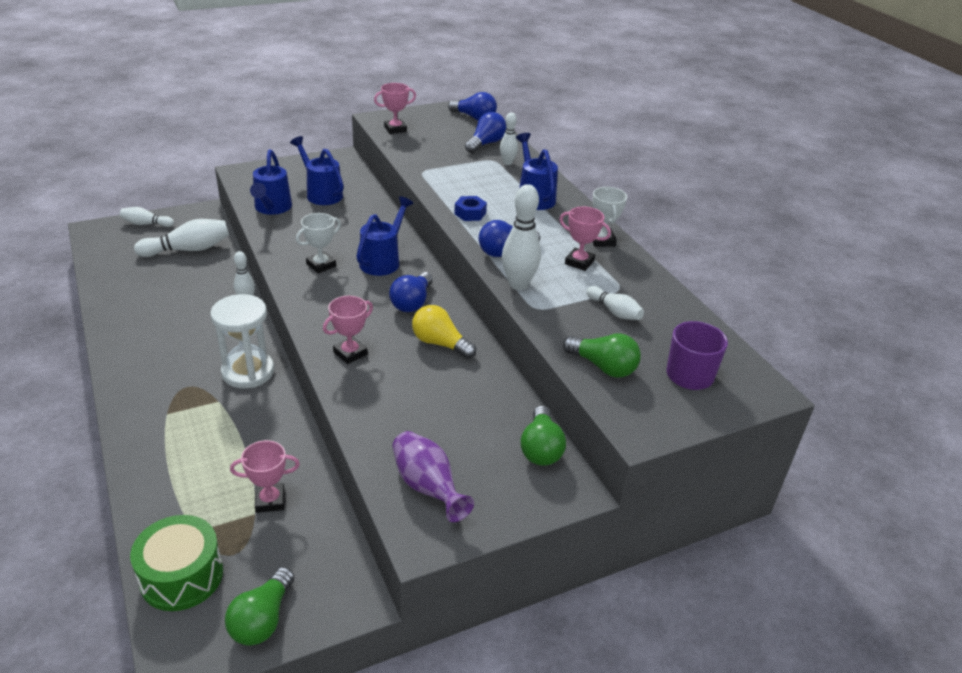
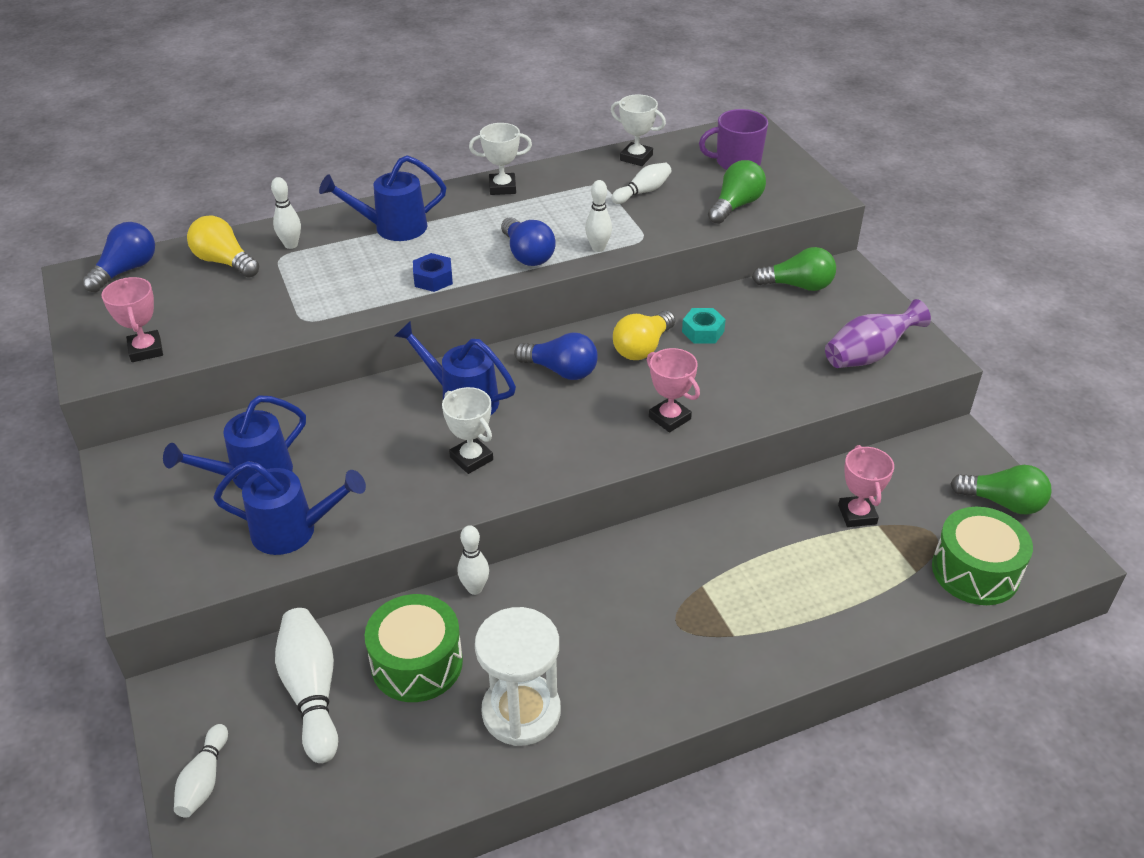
camera: 85 degrees left, 5 degrees up
(195, 282) = (417, 663): none -> green drum
(248, 372) = (640, 563): white hourglass -> white hourglass (521, 712)
(463, 378) = (703, 332): none -> turquoise nut
(485, 144) = (224, 262): blue light bulb -> yellow light bulb
(518, 284) = (598, 248): white bowling pin -> white bowling pin, size x0.60
(579, 262) = (549, 206): pink trophy -> none
(675, 310) = (636, 158): none -> white trophy

